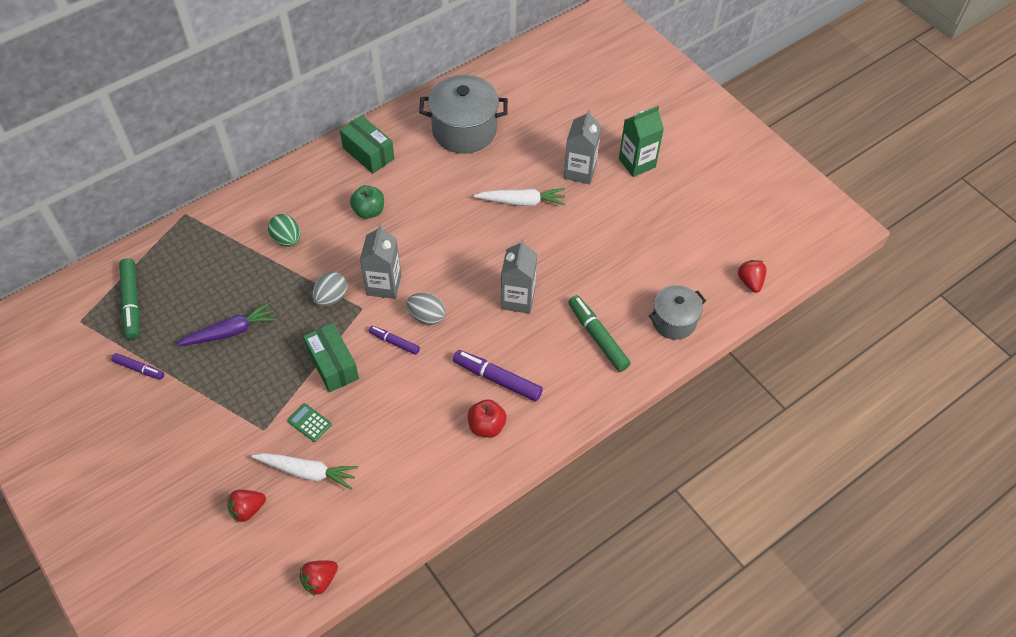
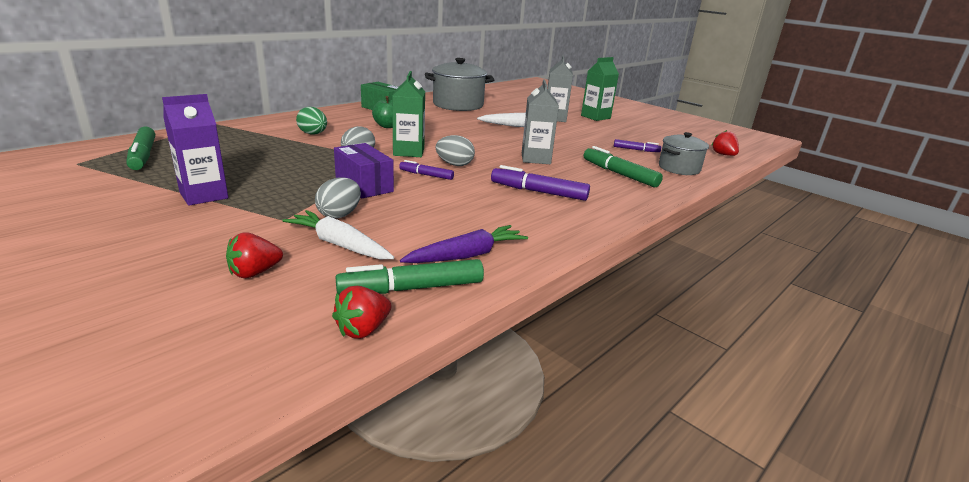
camera: 10 degrees left, 30 degrees down
(139, 369) = (135, 186): purple marker -> purple marker (636, 150)
(197, 386) = (204, 195): none -> purple carton
(230, 331) = (250, 169): purple carrot -> purple carrot (467, 255)
(307, 472) = (339, 244): white carrot -> white carrot turned 150 degrees counterclockwise
(309, 423) = (339, 215): green calculator -> grey egg
(333, 365) = (364, 185): green box -> purple box
(356, 535) = (411, 288): none -> green marker
(384, 285) = (408, 152): grey carton -> green carton
(486, 426) = (542, 215): red apple -> none

